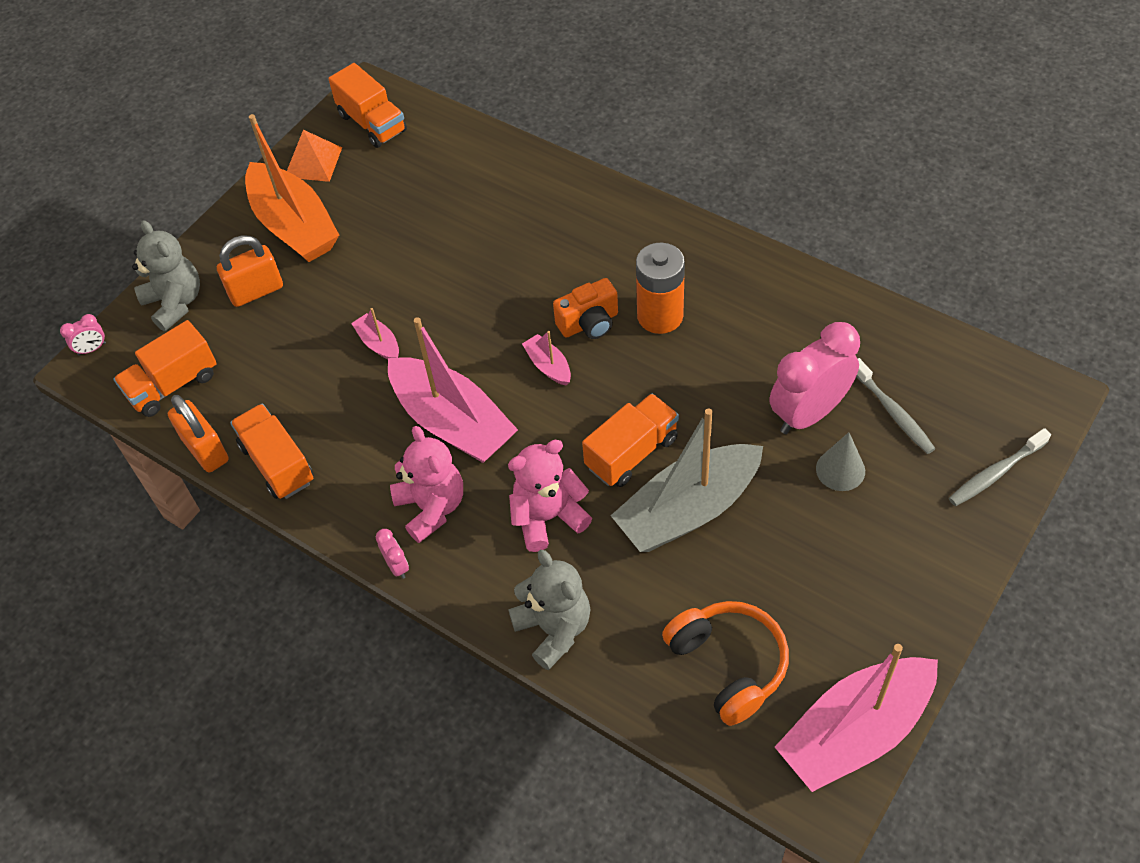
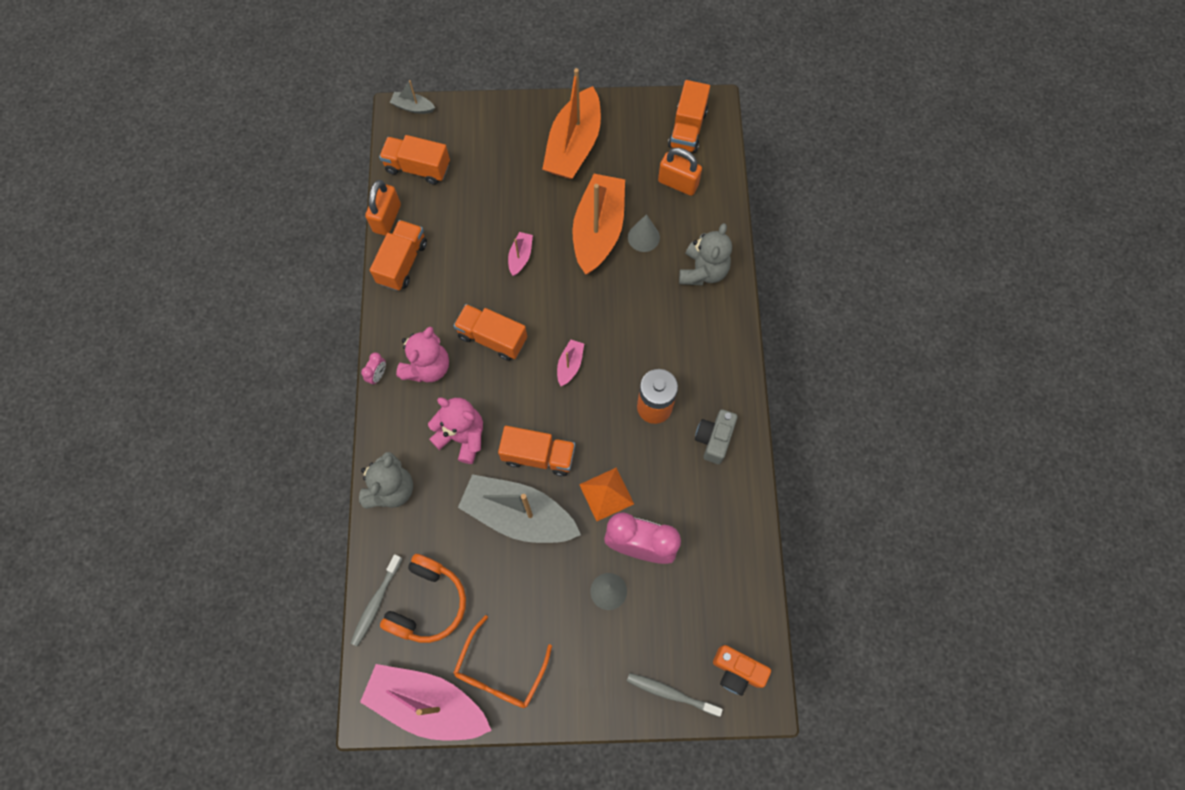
camera: 50 degrees right, 15 degrees up
(92, 349) = (413, 107): pink clock -> grey boat
(175, 303) = (473, 125): grey teddy bear -> grey teddy bear (703, 271)
(256, 291) = (511, 161): orange padlock -> orange padlock (678, 183)
(313, 162) = (630, 119): orange pyramid -> orange pyramid (606, 494)
(414, 257) = (598, 230): none -> orange boat
(452, 422) = (492, 338): pink boat -> orange truck
(459, 223) = (643, 237): none -> grey cone
(589, 323) = (619, 368): orange camera -> orange camera (737, 671)
(737, 284) = (714, 439): none -> grey camera
(863, 629) = (500, 670): none -> orange glasses
(893, 412) = (676, 599): grey toothbrush -> grey toothbrush (376, 602)

